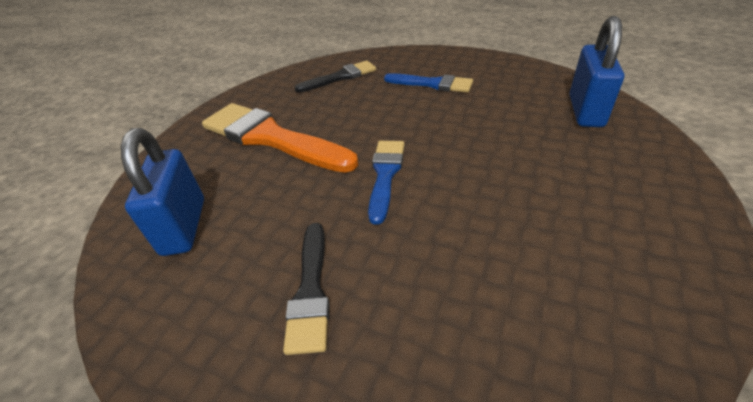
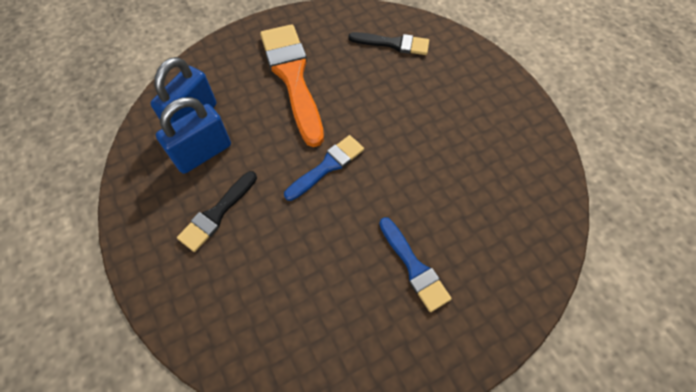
camera: 35 degrees right, 20 degrees up
(432, 84) = (450, 103): blue brush -> blue brush (414, 267)
(586, 111) = (526, 220): blue padlock -> blue padlock (203, 153)

